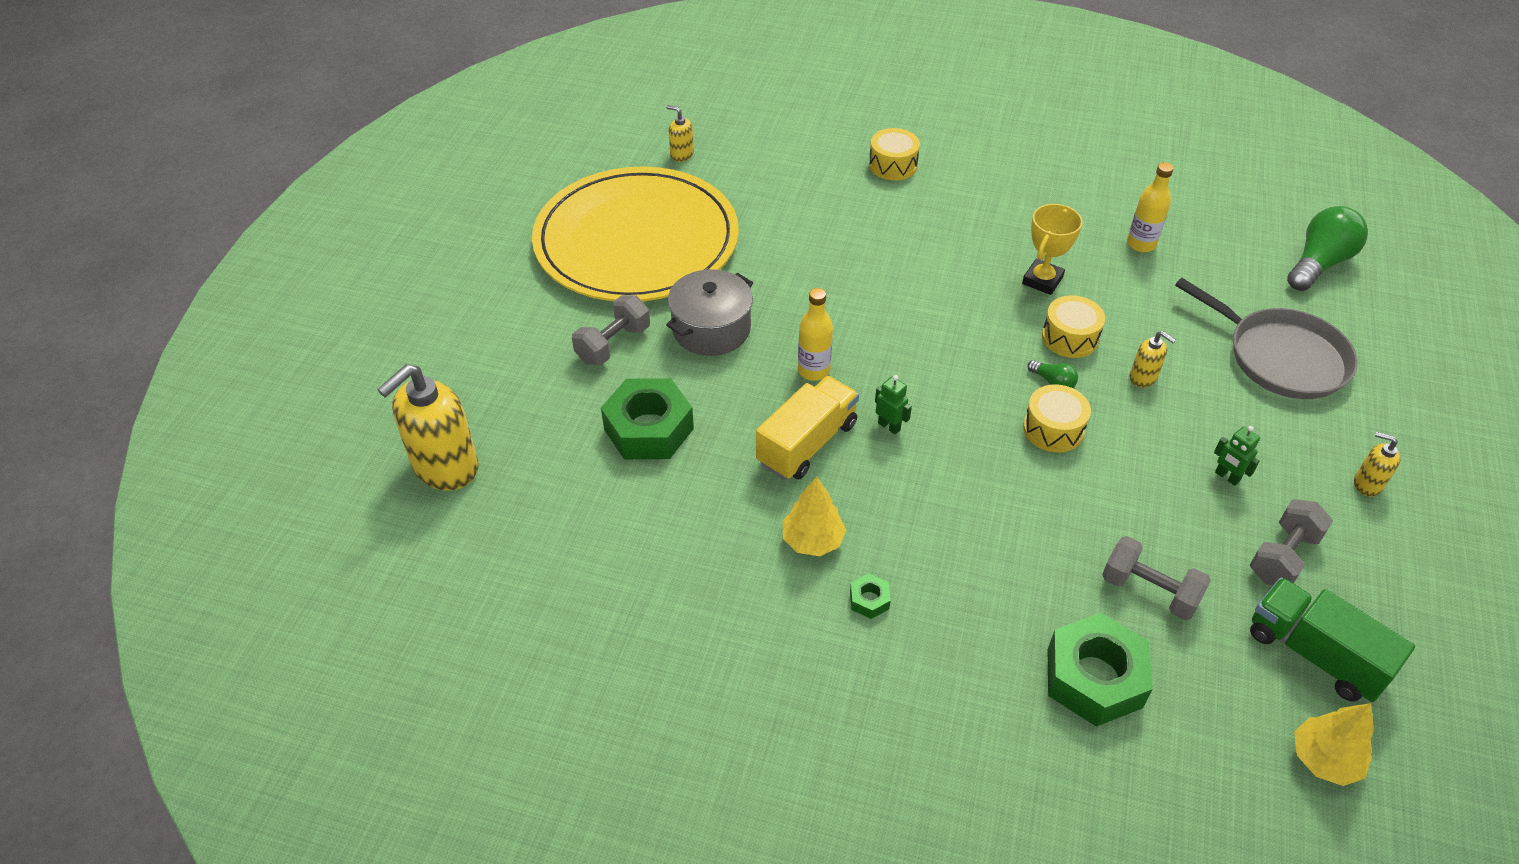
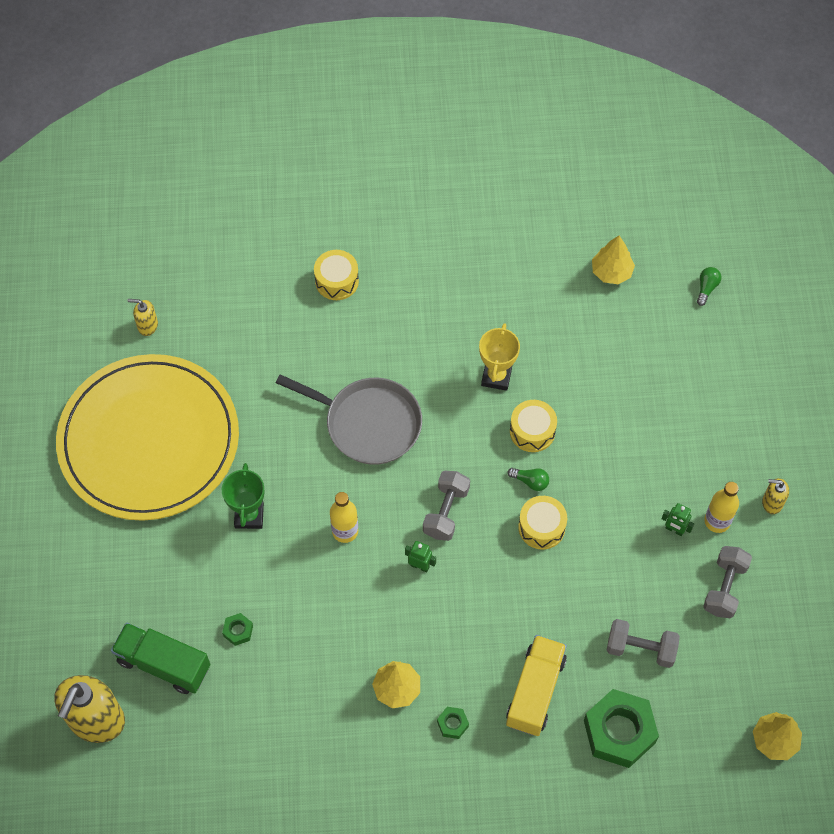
camera: 20 degrees left, 15 degrees up
(613, 344) = (176, 558): grey dumbbell -> grey dumbbell (446, 512)
(648, 429) = (238, 631): green nut -> green nut, size x0.43
(711, 329) = (249, 516): grey pot -> green trophy
(807, 443) = (364, 603): yellow truck -> yellow truck (535, 691)
(1141, 244) = (565, 310): yellow bottle -> yellow bottle (717, 521)
(1143, 377) = (596, 454): yellow soap dispenser -> none
(1205, 225) = (611, 272): none -> yellow tree
(1280, 357) = (693, 399): grey pan -> grey pan (368, 423)
(1314, 654) = (757, 661): green truck -> green truck (163, 664)
(1318, 263) = (706, 288): green light bulb -> green light bulb, size x0.47

